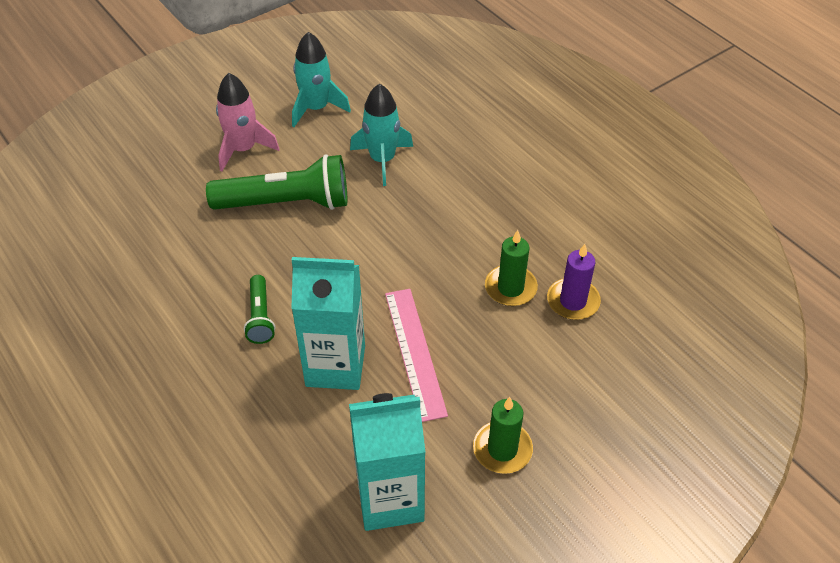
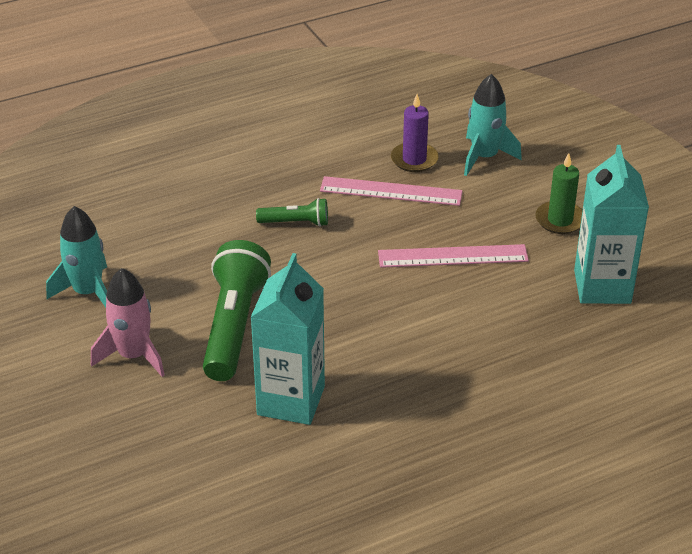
camera: 80 degrees left, 10 degrees down
(260, 317) = (389, 354): green flashlight -> green flashlight (296, 223)
(335, 366) = (459, 307): turquoise carton -> turquoise carton (291, 400)
(382, 160) = (194, 251): turquoise rocket -> turquoise rocket (484, 157)
(510, 288) = (391, 191): green candle -> pink ruler

